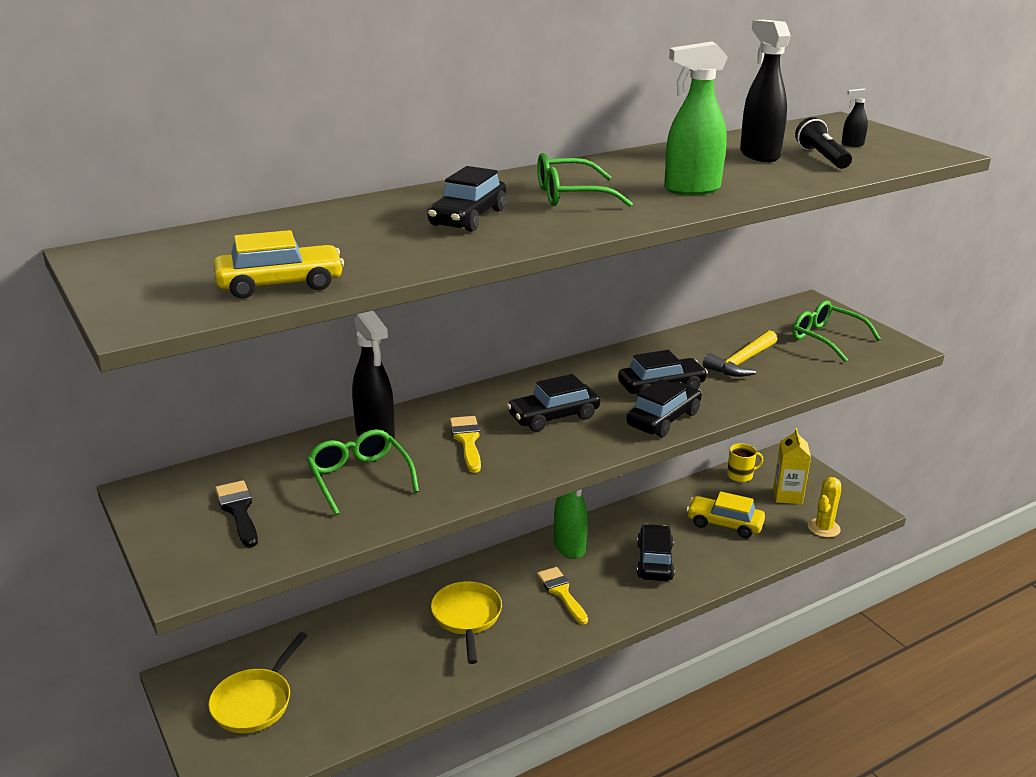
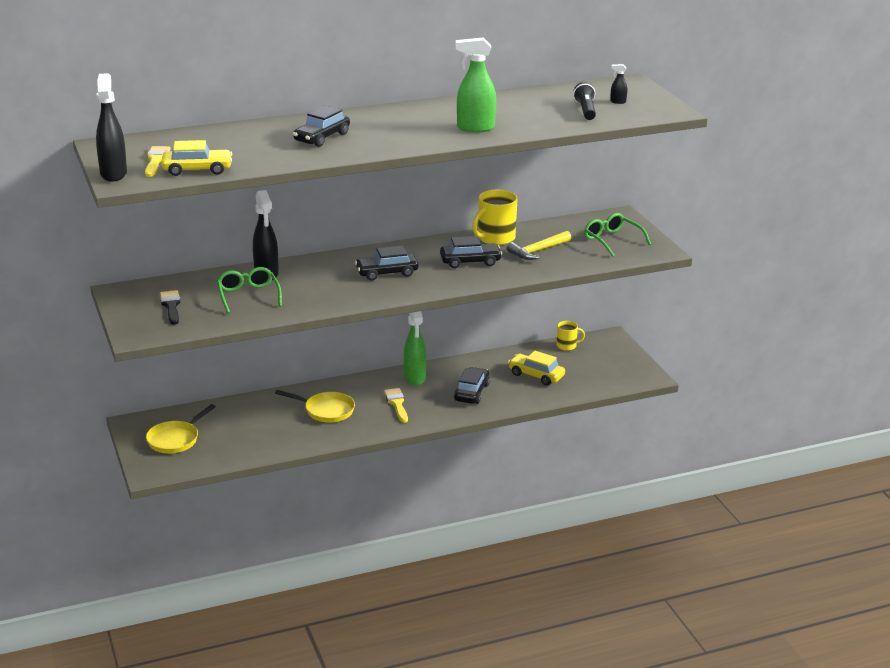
camera: 10 degrees right, 0 degrees up
(467, 441) = (324, 282): yellow brush -> yellow brush (156, 160)
(467, 617) = (326, 410): yellow pan -> yellow pan turned 105 degrees clockwise
(571, 195) = (394, 127): green glasses -> none
(663, 419) = (459, 281): black car -> none
(674, 348) = (495, 238): none -> yellow mug
(759, 155) = (543, 106): black spray bottle -> black spray bottle (113, 174)
(787, 496) = (595, 362): yellow carton -> none
(823, 528) = (609, 385): yellow cactus -> none

